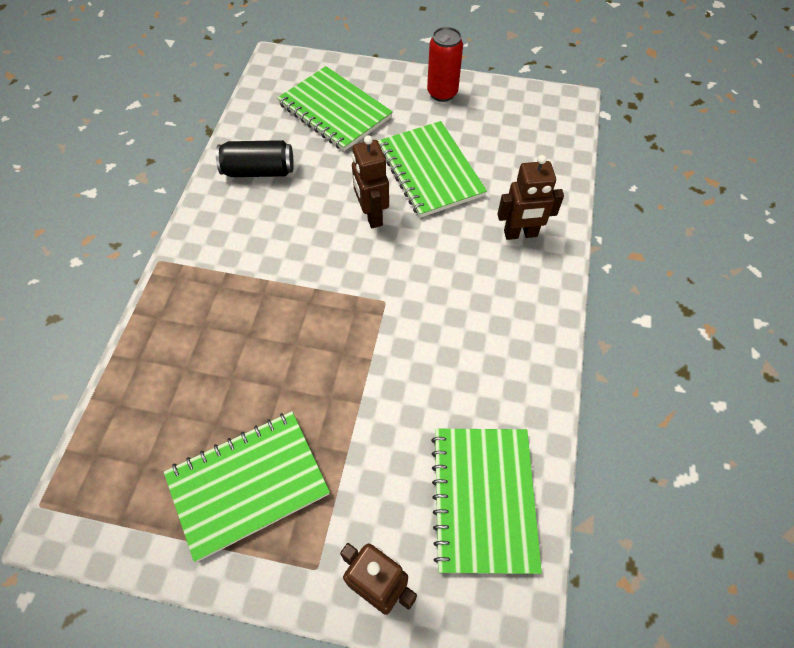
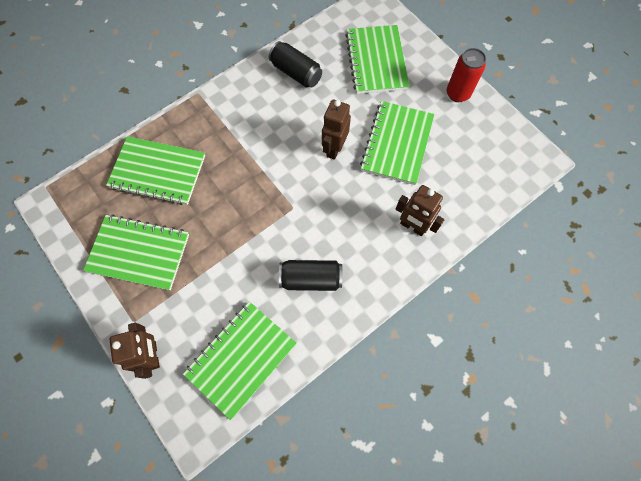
camera: 40 degrees right, 10 degrees up
(187, 376) = (158, 172): none -> green notebook
(474, 356) = (311, 279): none -> black can

